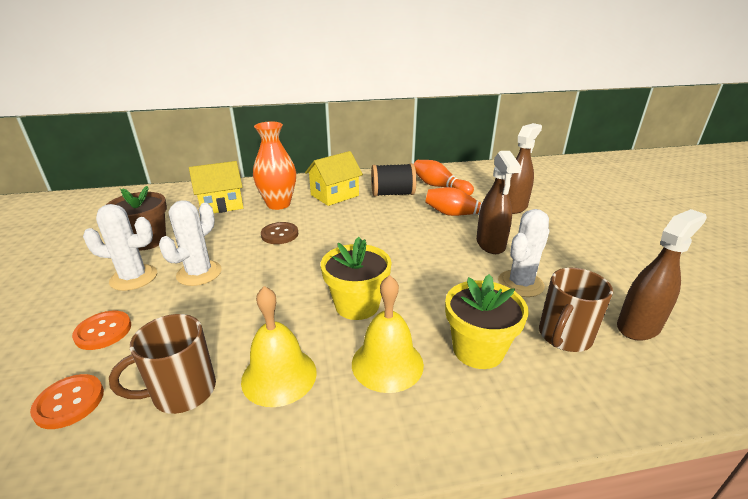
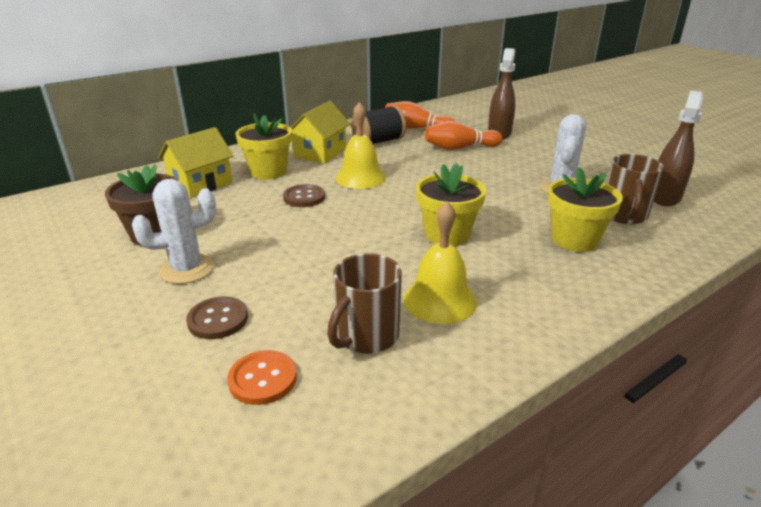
camera: 25 degrees left, 0 degrees up
(103, 331) = (218, 319): orange button -> brown button
(199, 273) = (259, 248): white cactus -> none
(278, 204) = (268, 172): orange vase -> yellow flower pot
(387, 363) = (518, 267): yellow bell -> yellow bell (360, 177)
(490, 244) = (509, 165): brown spray bottle -> none

